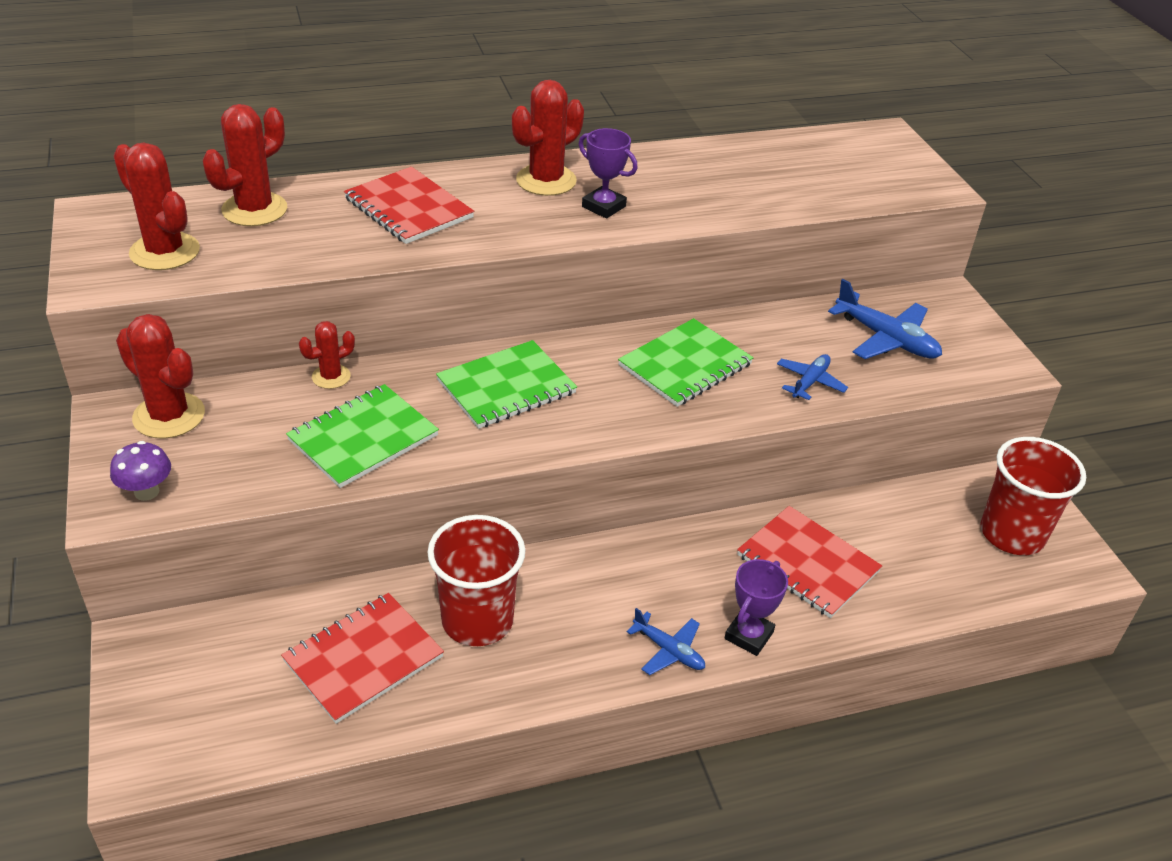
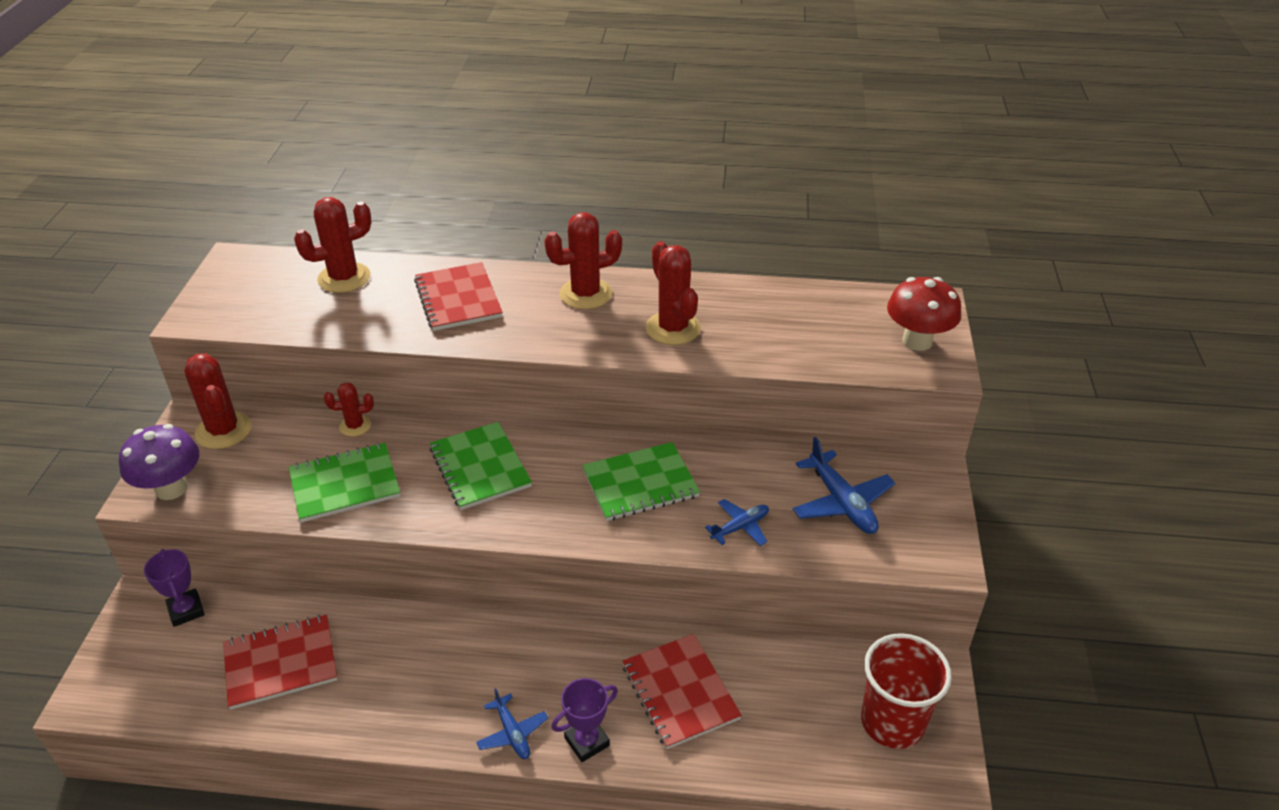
camera: 25 degrees right, 0 degrees up
(146, 492) = (171, 488): purple mushroom -> purple mushroom, size x1.66
(165, 252) = (258, 302): red cactus -> red cactus (673, 328)
(477, 620) = (381, 658): red cup -> none
(506, 387) = (480, 467): green notebook -> green notebook turned 75 degrees clockwise
(604, 206) = (616, 328): purple trophy -> purple trophy (186, 610)
(898, 168) = (917, 341): none -> red mushroom

